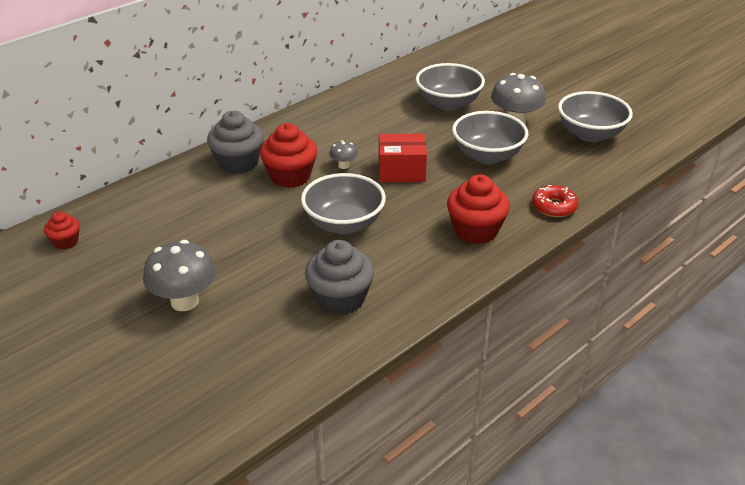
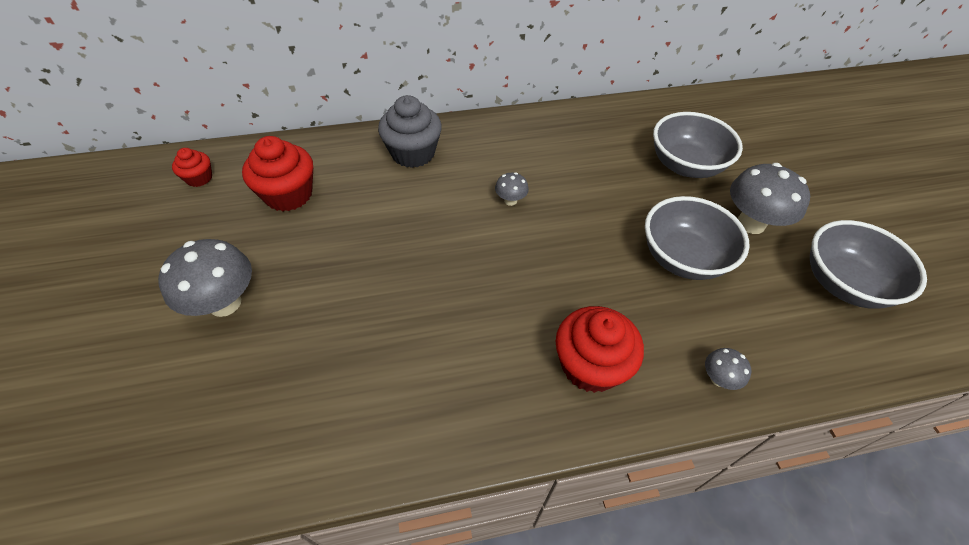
camera: 30 degrees right, 15 degrees up
(290, 176) = (447, 191): red cupcake -> red cupcake (288, 194)
(340, 299) = (365, 386): grey cupcake -> none
(344, 224) = (451, 279): grey bowl -> none
(401, 171) = (566, 235): red box -> none
(554, 207) = (718, 378): red donut -> grey mushroom

